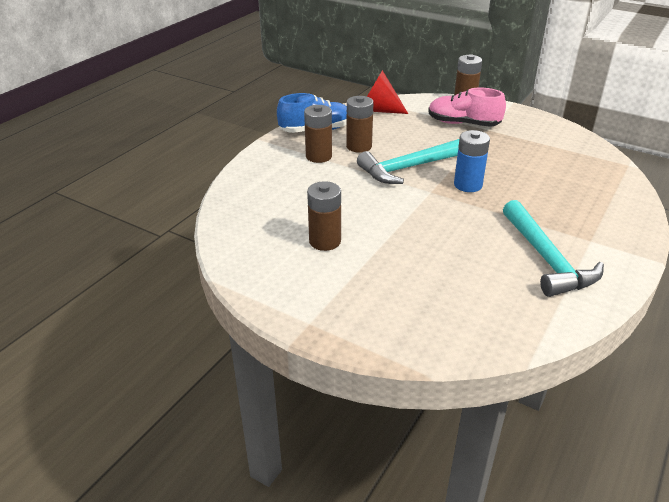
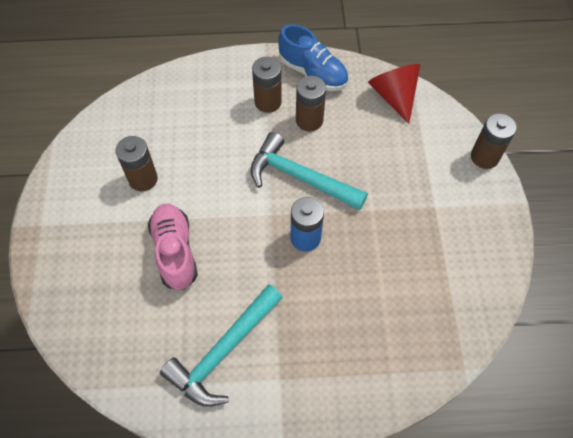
camera: 55 degrees right, 25 degrees up
(463, 124) = (428, 179): pink shoe -> pink shoe (175, 251)

